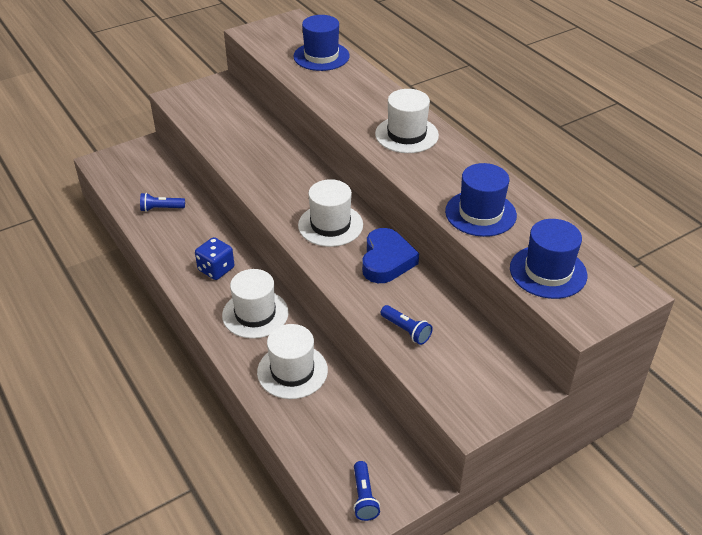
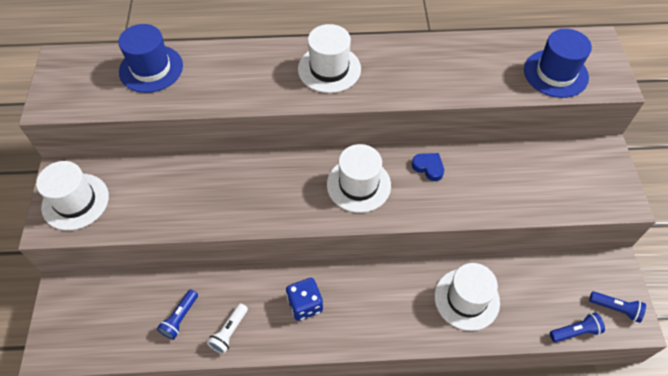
camera: 60 degrees left, 15 degrees up
(165, 238) = (229, 332): none -> white flashlight
(255, 314) = (383, 297): white hat -> white hat (75, 201)
(386, 260) = (428, 167): blue heart -> blue heart, size x0.55
(406, 330) = (516, 194): blue flashlight -> blue flashlight (575, 331)
(480, 213) = (466, 76): blue hat -> none

